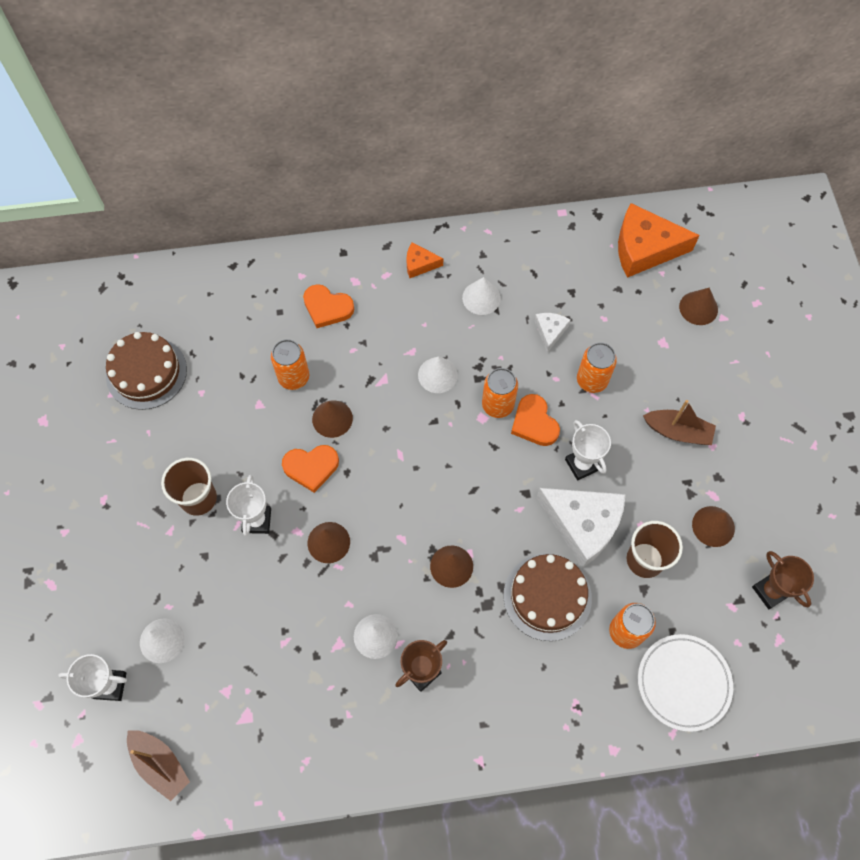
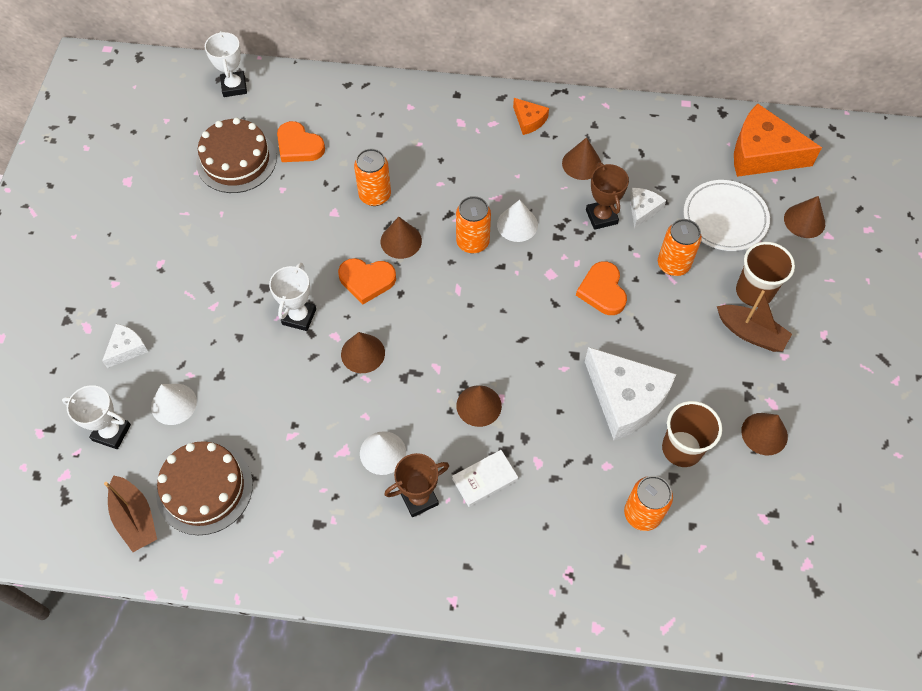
camera: 15 degrees right, 5 degrees down
(98, 596) = (127, 348): none -> white cheese
(198, 498) = (249, 283): brown cup -> brown cup (754, 291)
(327, 308) = (426, 140): orange heart -> orange heart (299, 146)
(420, 264) = (529, 120): orange cheese -> orange cheese turned 150 degrees counterclockwise
(476, 637) = (485, 479): none -> white book
(481, 298) = (581, 164): white cone -> brown cone
(497, 405) = (569, 266): orange can -> orange can (472, 242)
(547, 596) = (569, 459): brown cake -> brown cake (204, 488)
(582, 464) = (641, 341): white trophy -> white trophy (234, 87)
(683, 683) = (690, 580): white plate -> white plate (725, 218)
(770, 591) = (810, 513): brown trophy -> brown trophy (601, 217)

